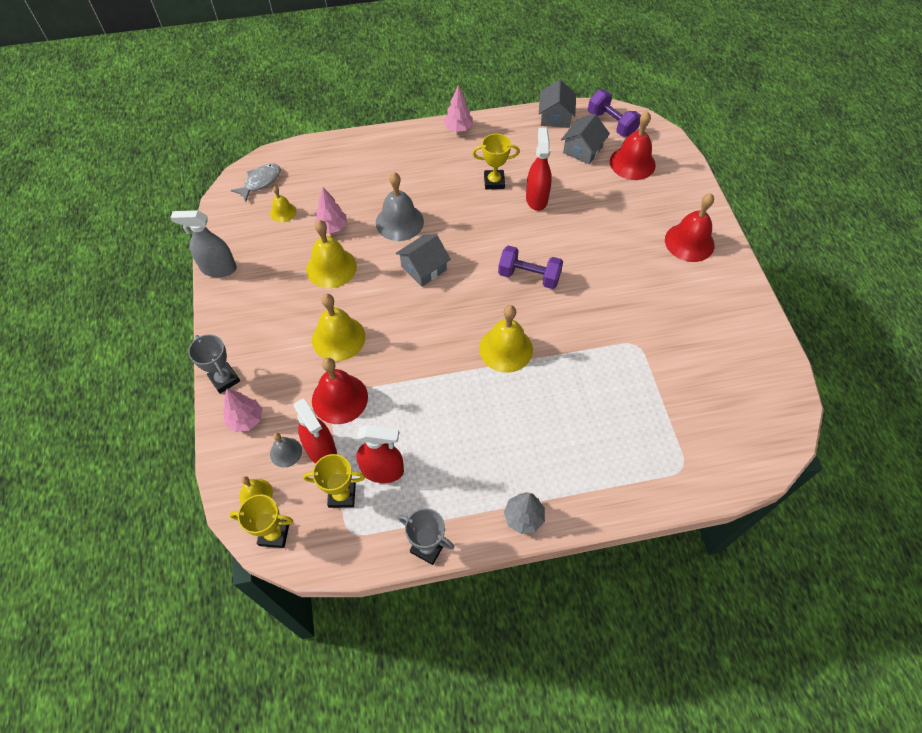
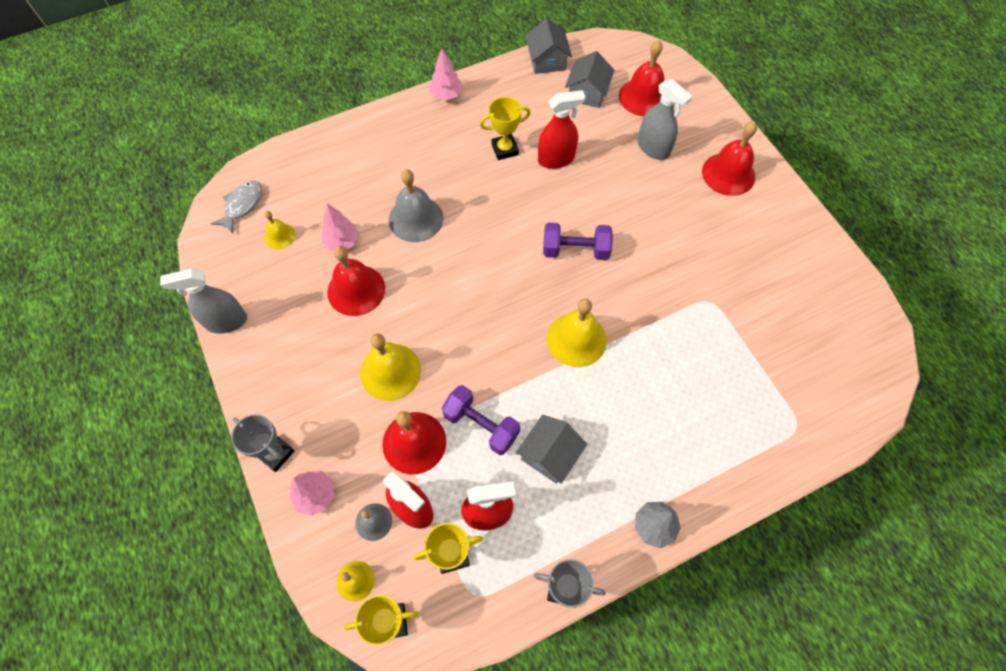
camera: 15 degrees left, 5 degrees up
(331, 267) = (356, 290): yellow bell -> red bell
(423, 268) = (459, 267): grey house -> grey house (549, 455)
(536, 199) = (556, 159): red spray bottle -> red spray bottle turned 90 degrees clockwise
(611, 123) = (608, 56): purple dumbbell -> purple dumbbell (481, 425)
(627, 207) = (653, 148): none -> grey spray bottle

